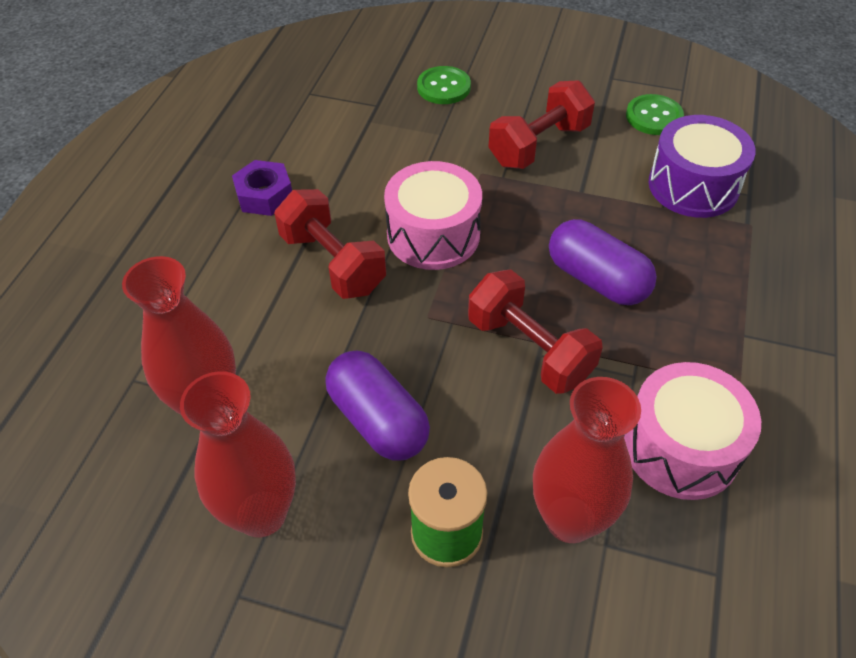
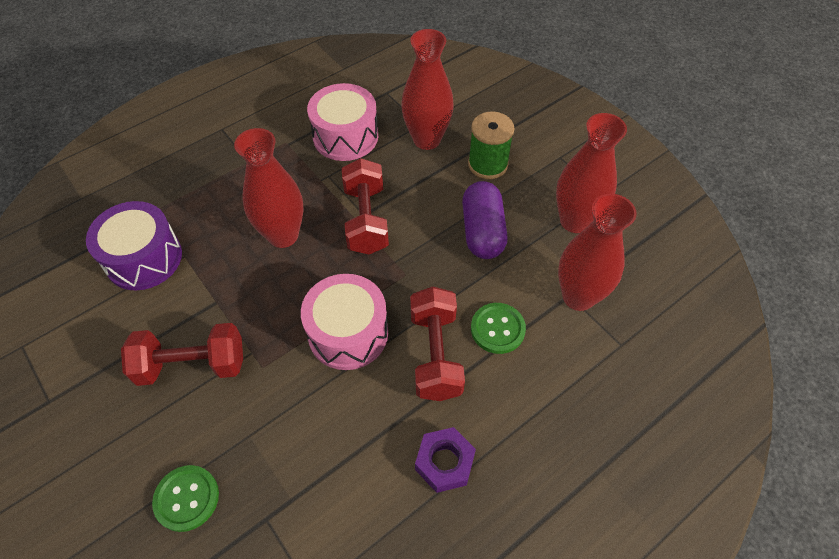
camera: 145 degrees left, 5 degrees up
(597, 279) = (283, 235): purple capsule -> red vase
(654, 117) = (81, 333): green button -> green button (497, 329)

